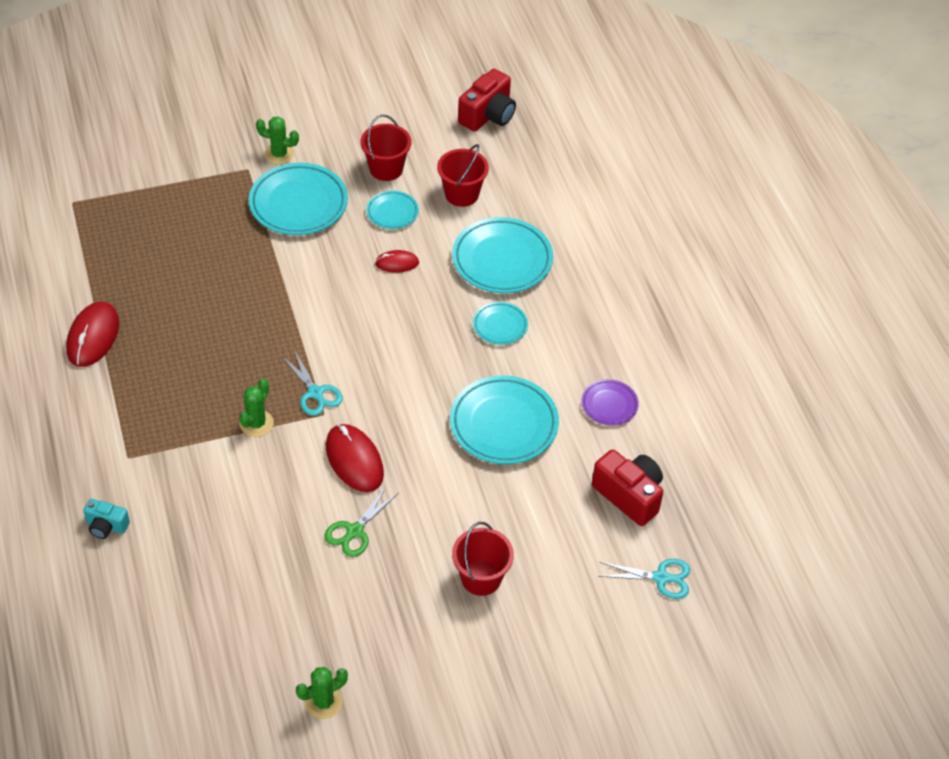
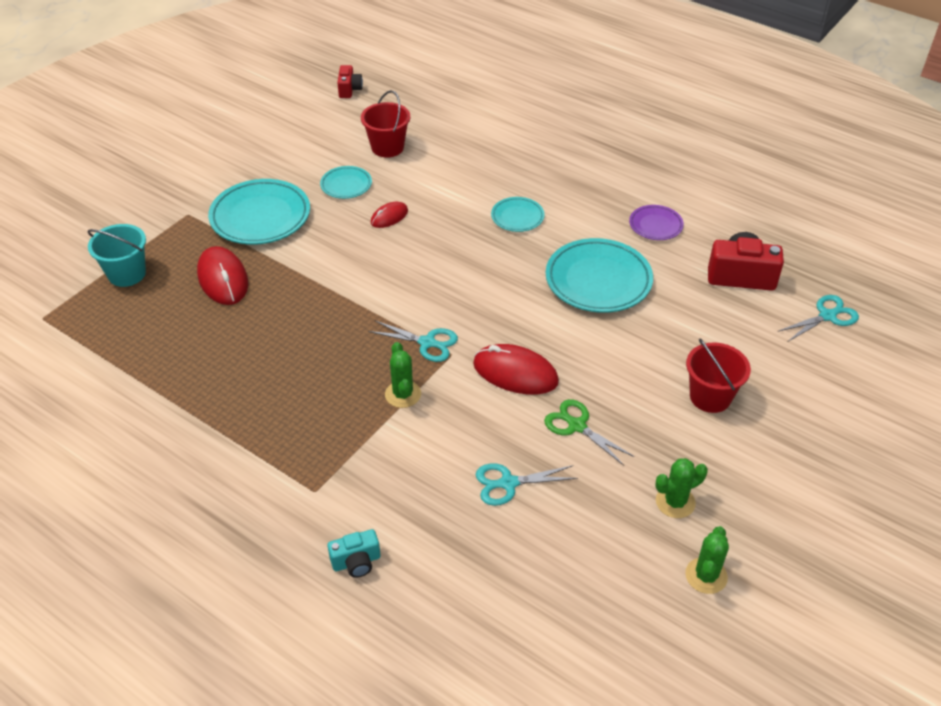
camera: 35 degrees left, 5 degrees down
(93, 337) = (175, 413): red mouse -> red mouse (223, 279)
(159, 198) = (127, 274): none -> turquoise bucket
(260, 541) = (508, 483): none -> turquoise scissors
(279, 154) = (205, 191): green cactus -> green cactus (675, 502)
(354, 531) = (576, 426): green scissors -> green scissors turned 135 degrees clockwise
(386, 169) = (308, 159): red bucket -> none
(488, 115) = (349, 90): red camera -> red camera, size x0.58
(502, 260) = (468, 174): turquoise plate -> none

